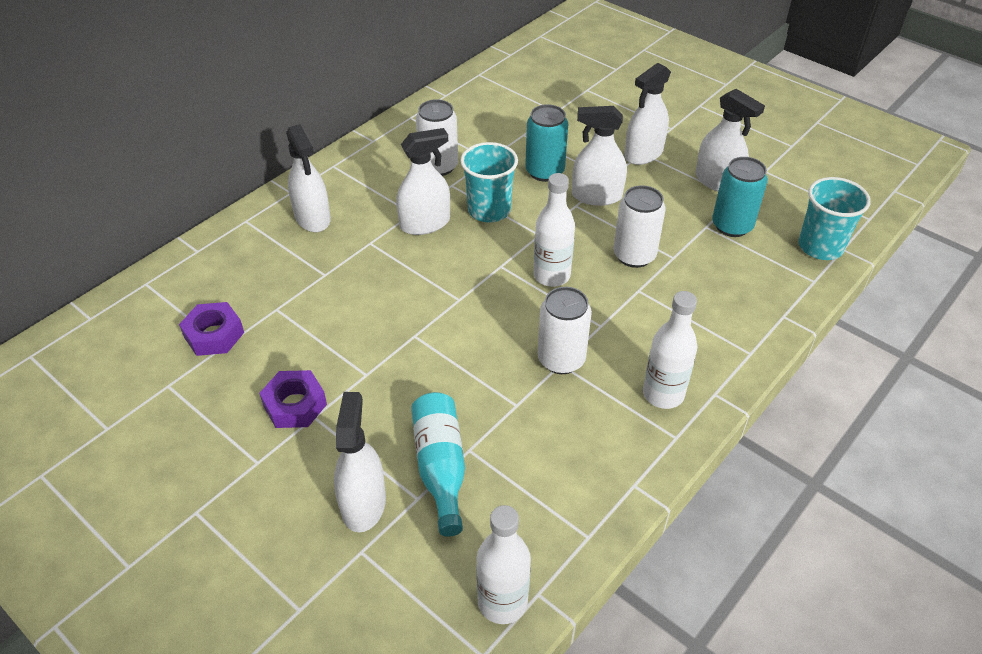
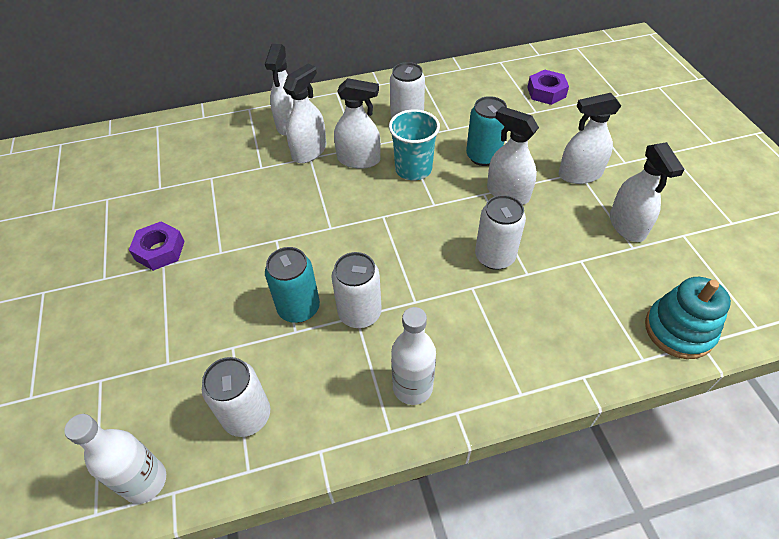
camera: 35 degrees right, 5 degrees up
(214, 335) = (161, 178): purple nut -> purple nut (546, 92)
(363, 503) = (133, 346): white spray bottle -> white spray bottle (309, 151)
(440, 467) = (202, 349): turquoise bottle -> none
(543, 496) = (247, 416): none -> white can
(551, 276) = (413, 242): white bottle -> none
(732, 226) = (606, 271): turquoise can -> turquoise can (299, 308)
(820, 247) = (678, 330): turquoise cup -> turquoise stacking toy

